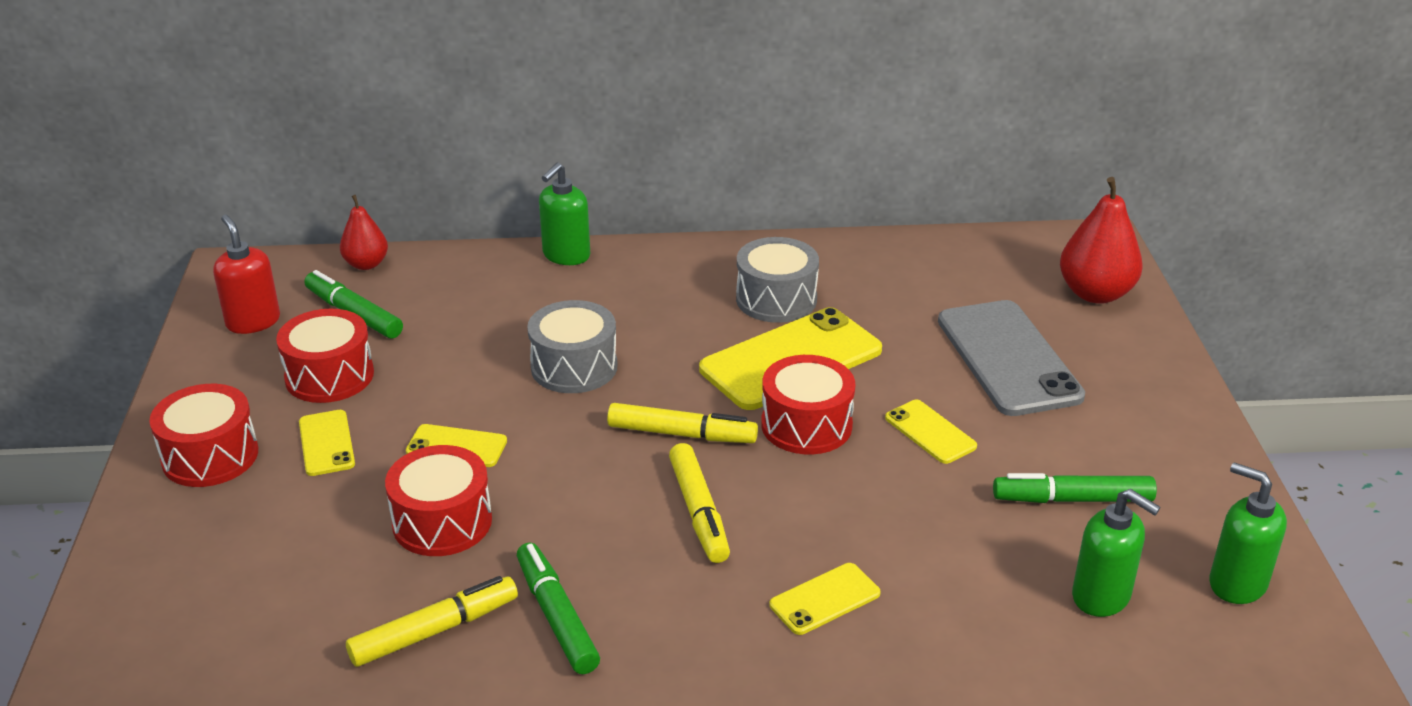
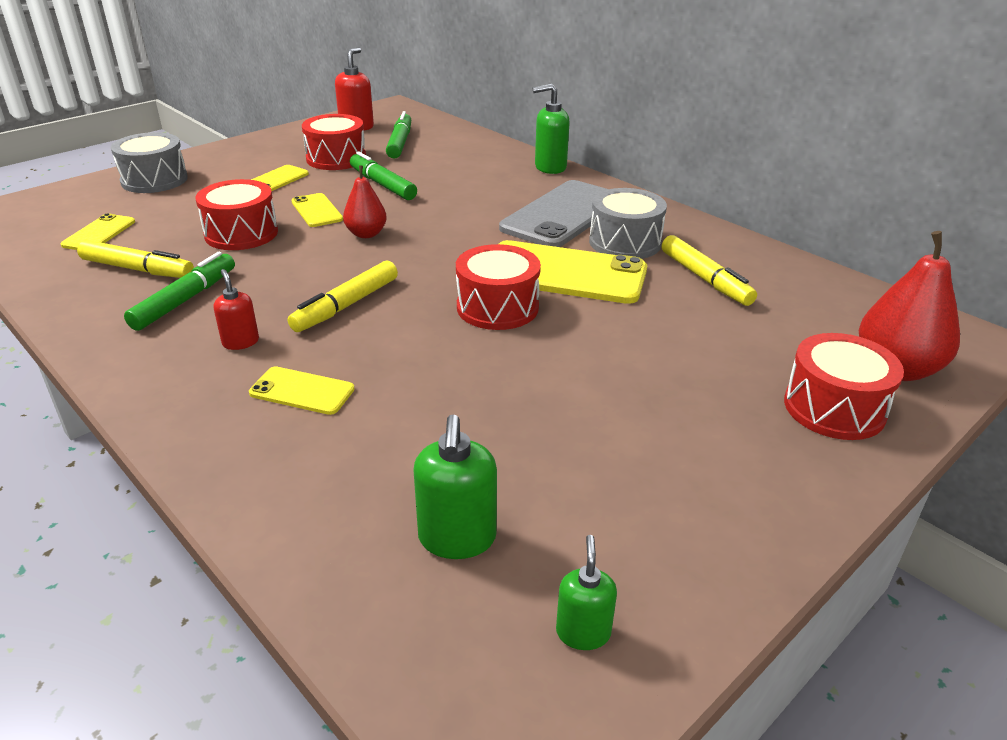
camera: 50 degrees right, 0 degrees up
(210, 456) = (231, 161): red drum -> red drum (834, 408)
(366, 264) = (449, 128): red pear -> red pear (366, 234)
(574, 367) = (442, 211): grey drum -> grey drum (154, 180)
(682, 434) = (422, 268): yellow marker -> yellow marker (705, 279)
(693, 607) = (240, 342): none -> red soap dispenser
(930, 432) = (565, 361): yellow phone -> yellow phone (99, 233)
(1008, 358) = (722, 360): grey phone -> grey phone (563, 215)
(1072, 499) = (577, 467): green marker -> green marker (382, 184)
(1236, 583) = (583, 632): green soap dispenser -> green soap dispenser, size x0.63

